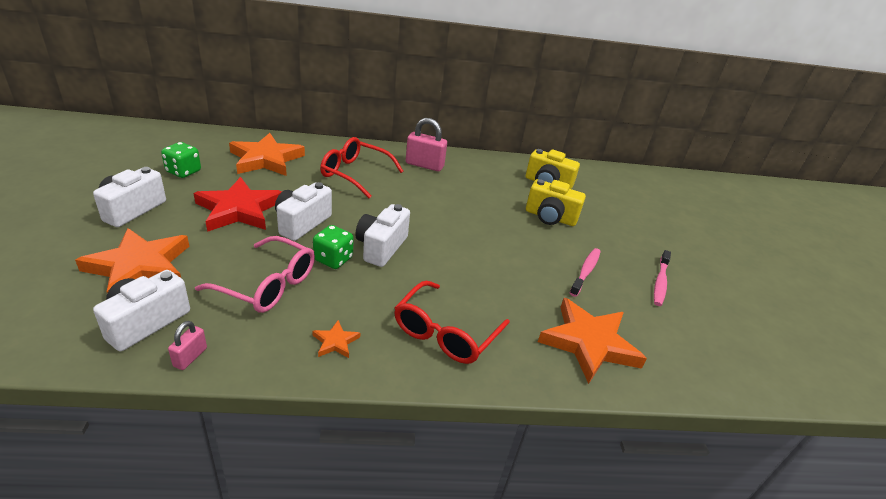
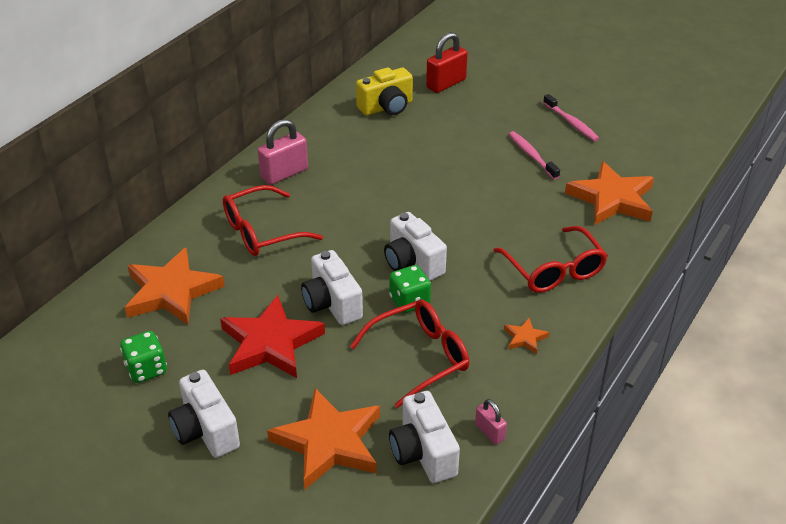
camera: 50 degrees left, 5 degrees up
(268, 285) = (420, 357): pink glasses -> red glasses
(550, 217) = (442, 135): yellow camera -> none
(612, 201) = (446, 84): none -> red padlock

